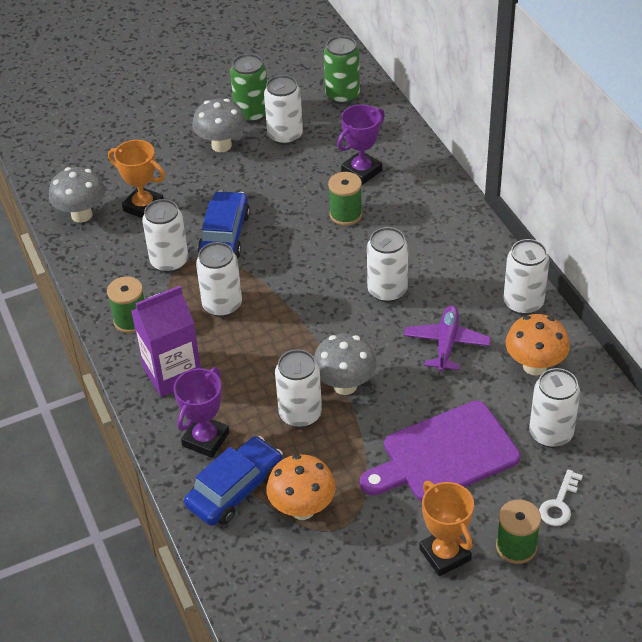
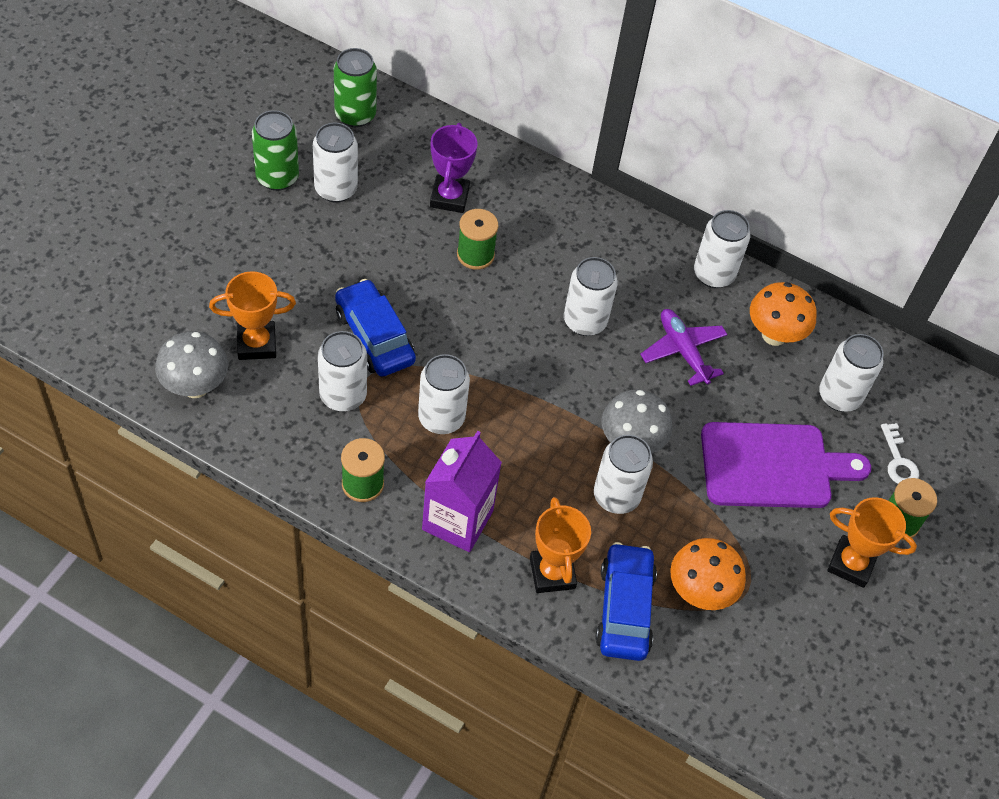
camera: 45 degrees left, 10 degrees up
(205, 439) = (552, 573): purple trophy -> orange trophy
(221, 145) = (277, 230): grey mushroom -> none
(444, 454) = (772, 466): purple cutting board -> purple cutting board turned 120 degrees counterclockwise

